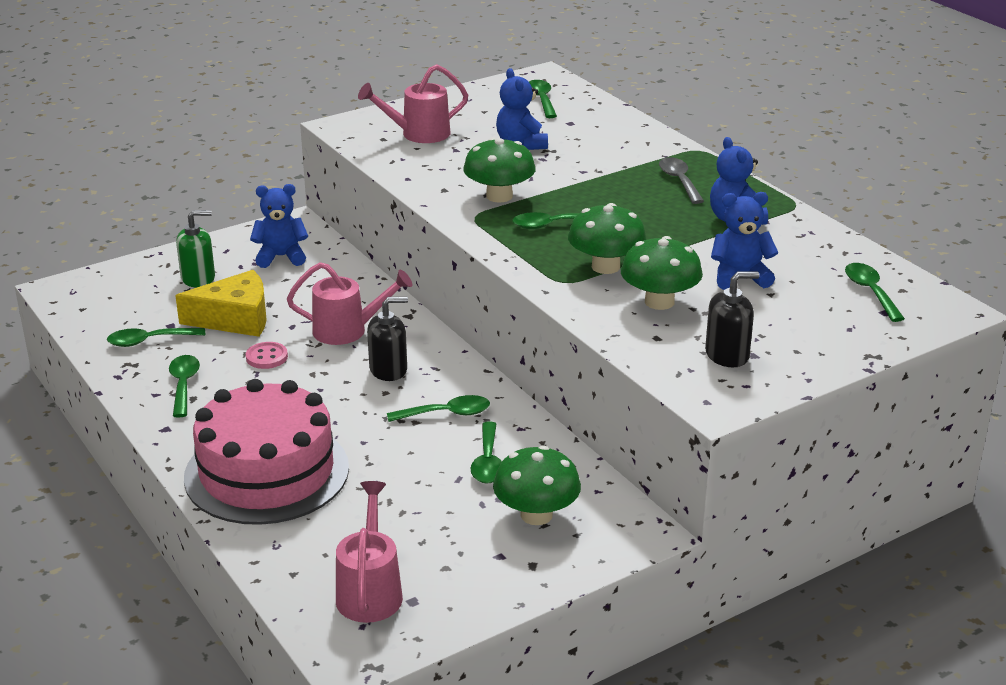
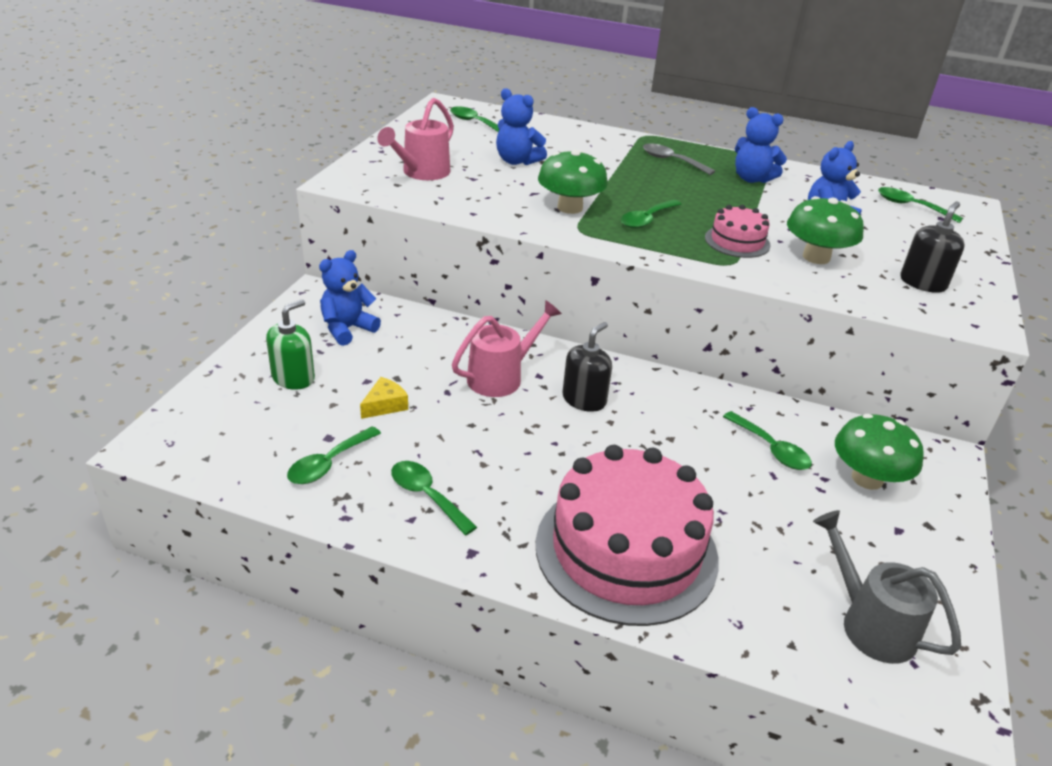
camera: 40 degrees left, 5 degrees up
(235, 318) = (385, 405): yellow cheese -> yellow cheese, size x0.50
(266, 357) = (466, 432): pink button -> none
(370, 590) = (869, 623): pink watering can -> grey watering can
(446, 414) = (682, 420): green spoon -> none
(605, 266) = (737, 241): green mushroom -> pink cake

